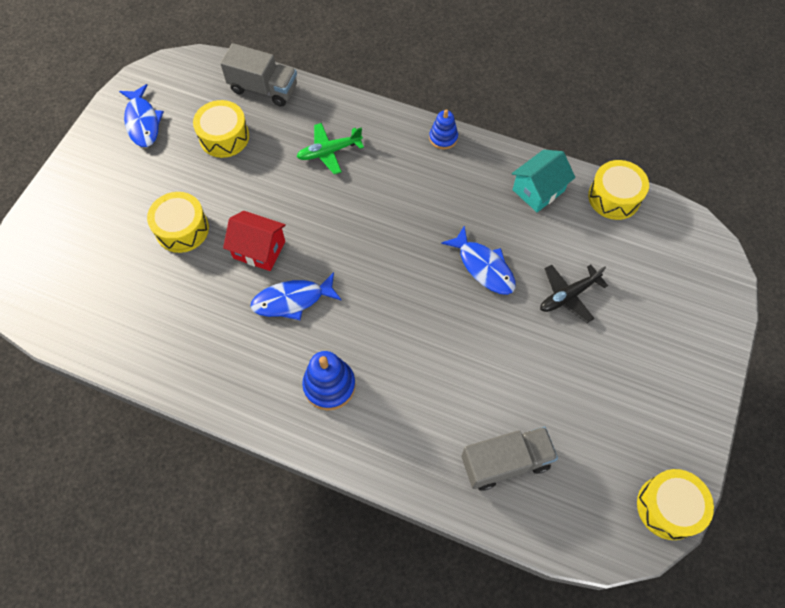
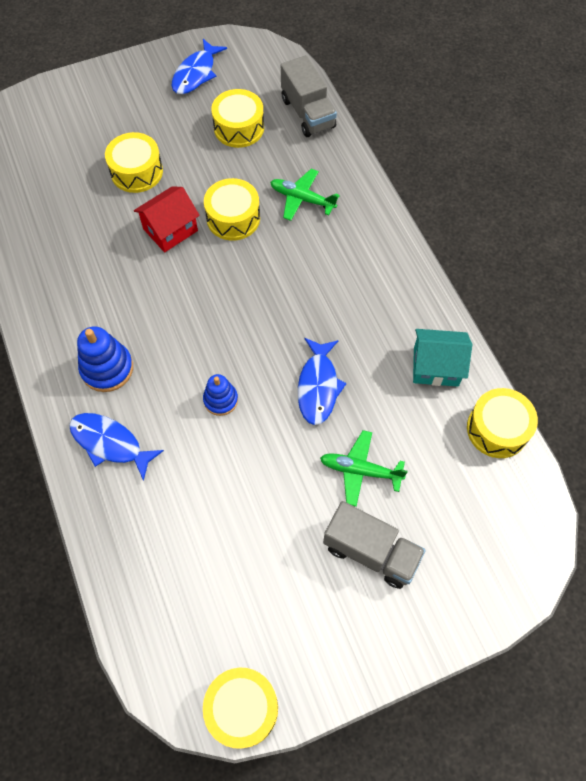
camera: 45 degrees right, 0 degrees up
(259, 250) = (170, 230): red house -> red house turned 75 degrees clockwise
(292, 300) = (151, 286): blue fish -> blue fish (110, 443)
(296, 204) = (233, 218): none -> yellow drum
(443, 138) = (405, 260): blue stacking toy -> blue stacking toy (220, 400)
(505, 462) = (161, 544): grey truck -> grey truck (371, 551)
(568, 295) = (360, 470): black plane -> green plane

